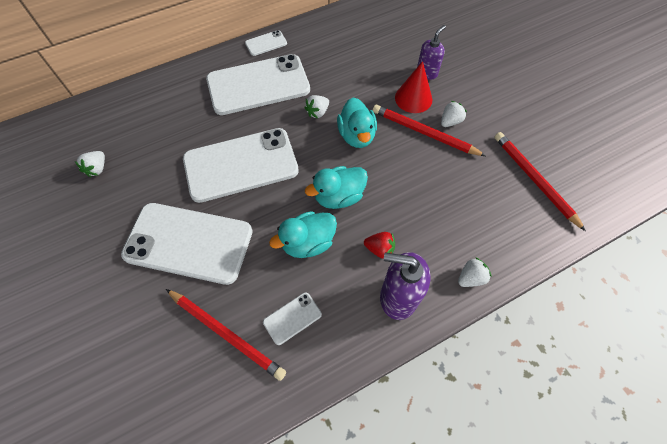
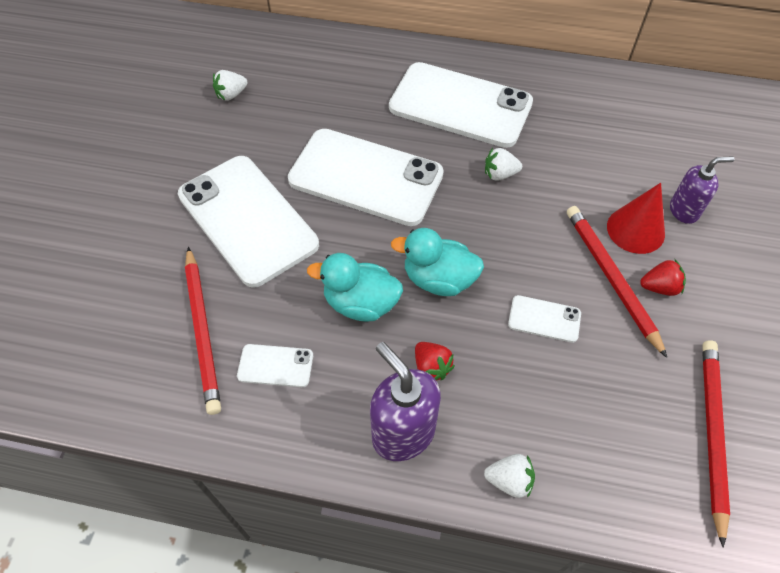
camera: 40 degrees right, 5 degrees down
(266, 43) = (510, 65): white phone -> white phone (544, 319)
(356, 135) = (522, 228): turquoise duck -> none
(450, 121) = (659, 287): white strawberry -> red strawberry

